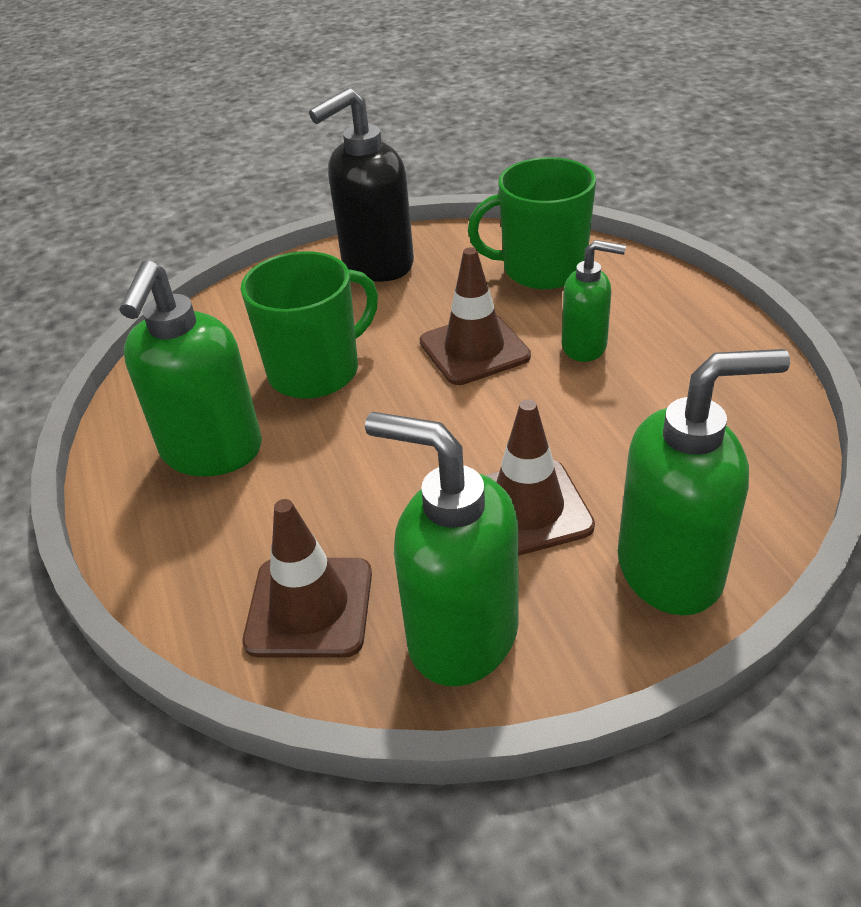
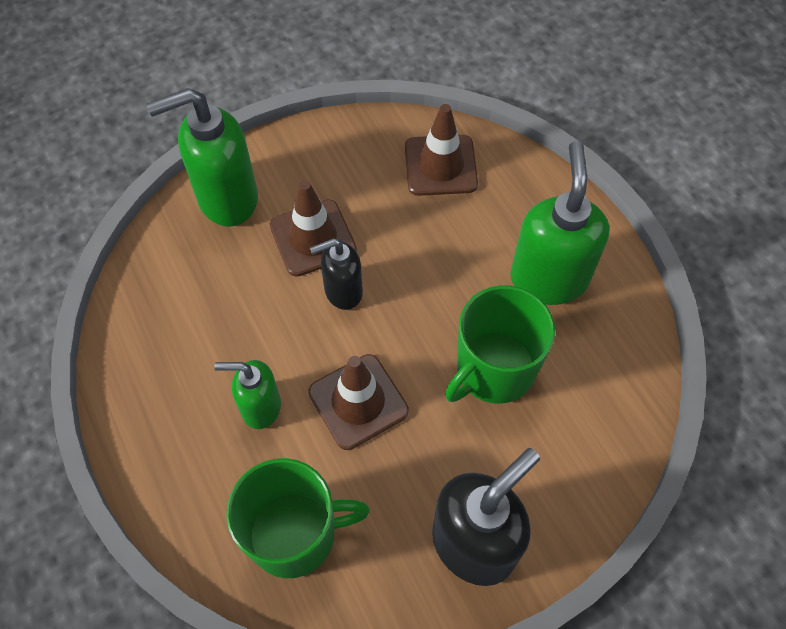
camera: 170 degrees right, 20 degrees up
(461, 636) = (350, 154): green soap dispenser -> none
(486, 445) = (342, 291): none -> black soap dispenser

